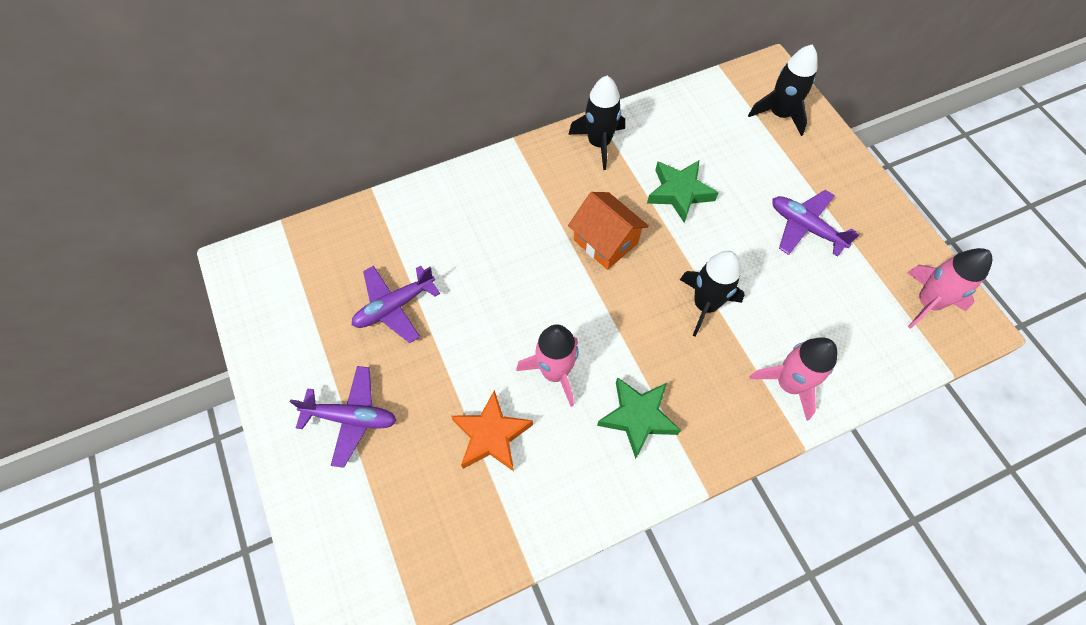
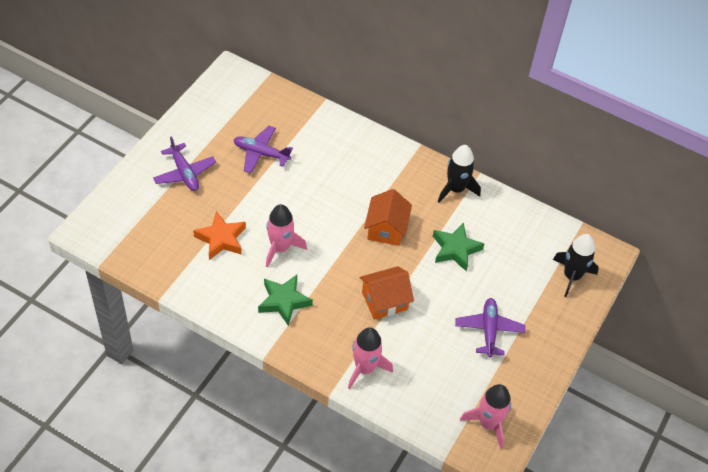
camera: 50 degrees right, 10 degrees down
(705, 305) = (384, 301): black rocket -> orange house

